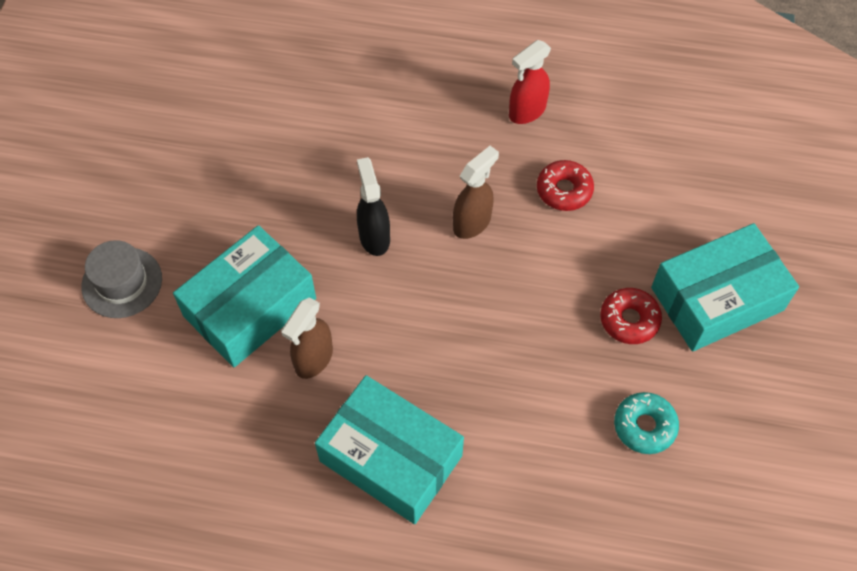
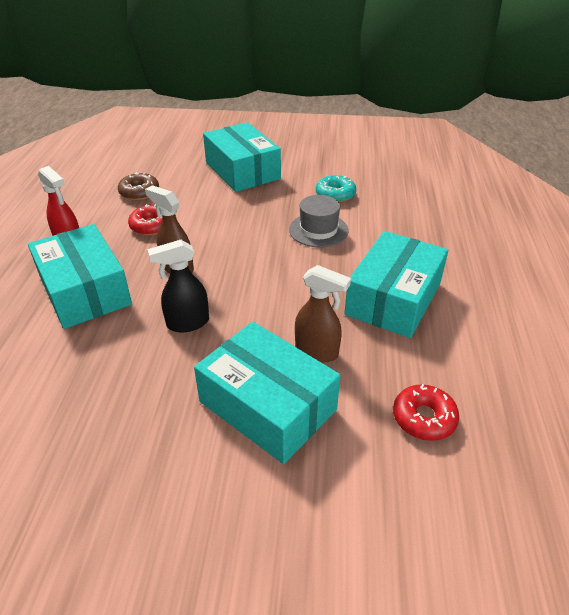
camera: 95 degrees left, 20 degrees down
(122, 282) = (242, 542): grey hat -> grey hat (318, 230)
(439, 138) = (85, 290): none -> turquoise box
(629, 320) = (260, 199): red donut -> red donut (424, 418)
(648, 169) = (139, 192): none -> brown donut

